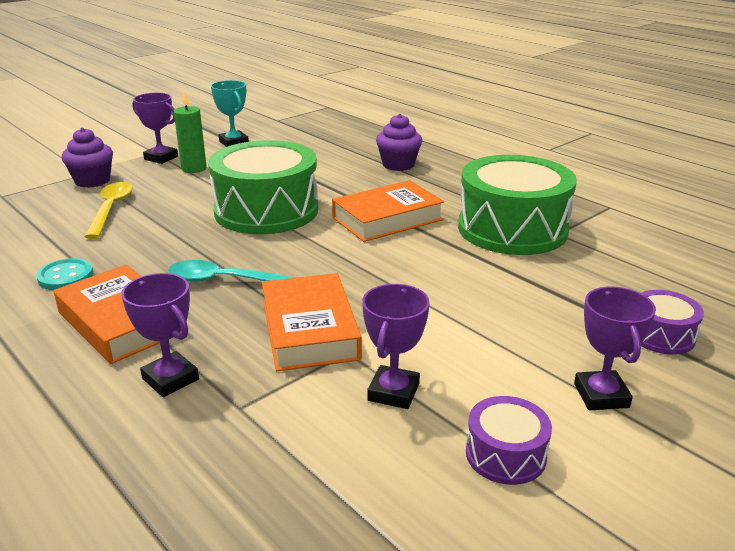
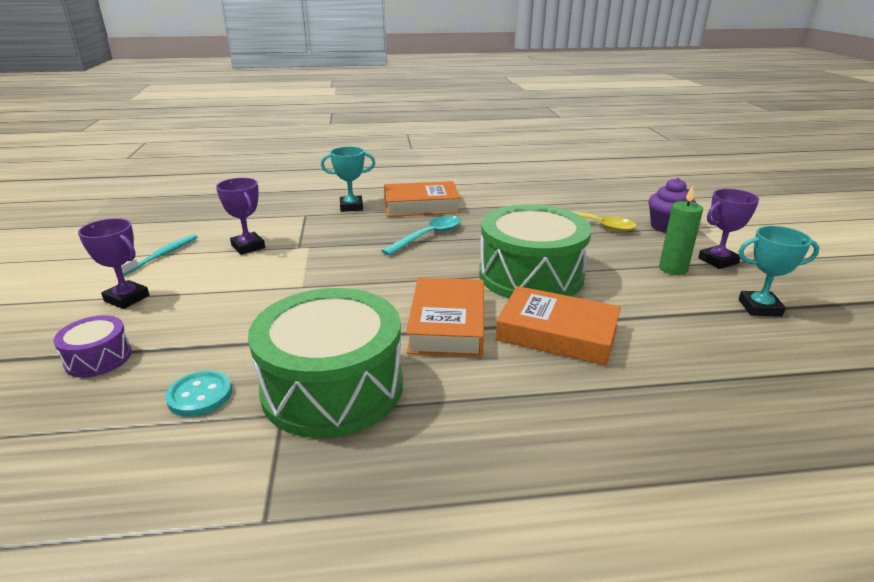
camera: 125 degrees right, 0 degrees up
(65, 276) = (494, 201): turquoise button -> turquoise button (200, 395)
(170, 379) = (351, 207): purple trophy -> turquoise trophy
(309, 330) = (335, 243): orange book -> orange book (557, 333)
(398, 165) = (598, 397): purple cupcake -> none
(505, 454) = (163, 255): purple drum -> turquoise toothbrush

